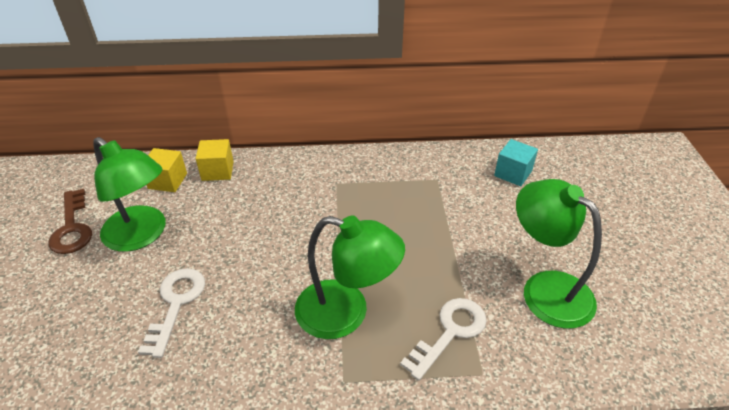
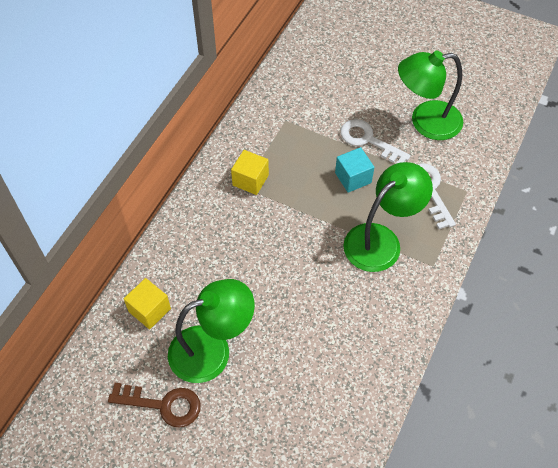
camera: 60 degrees left, 15 degrees up
(176, 304) = (308, 345): white key -> white key (368, 141)
(217, 171) = (164, 266): yellow cube -> yellow cube (250, 180)
(513, 173) = (312, 73): turquoise cube -> turquoise cube (353, 178)

